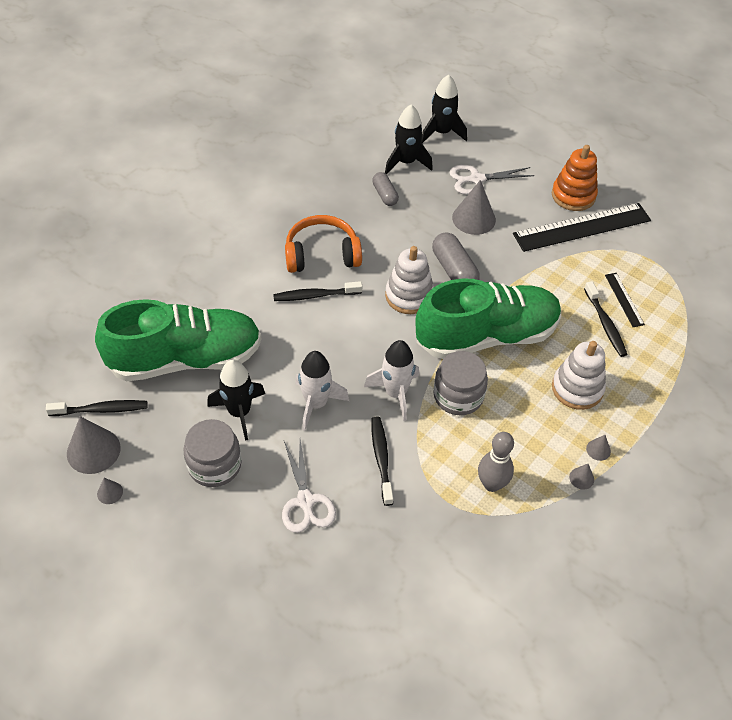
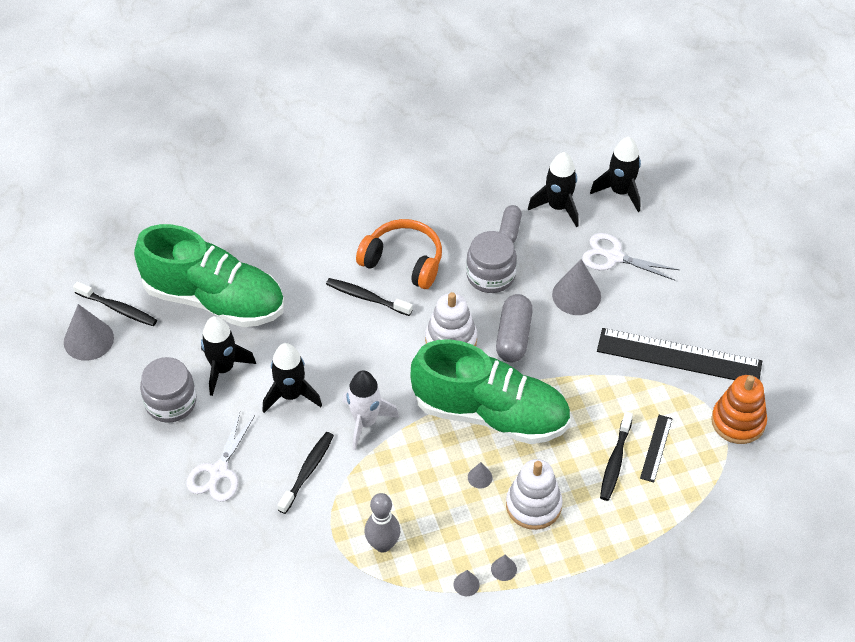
camera: 35 degrees right, 0 degrees up
(110, 492) = (77, 381): grey cone -> grey cone (480, 477)
(316, 404) = (291, 395): white rocket -> black rocket
(458, 396) = (418, 453): grey jar -> grey jar (490, 275)
(573, 195) = (699, 320): orange stacking toy -> orange stacking toy (738, 421)

